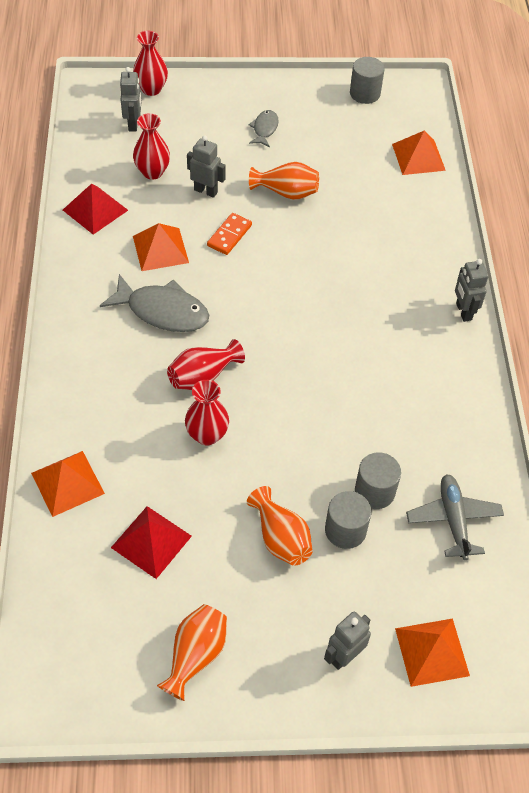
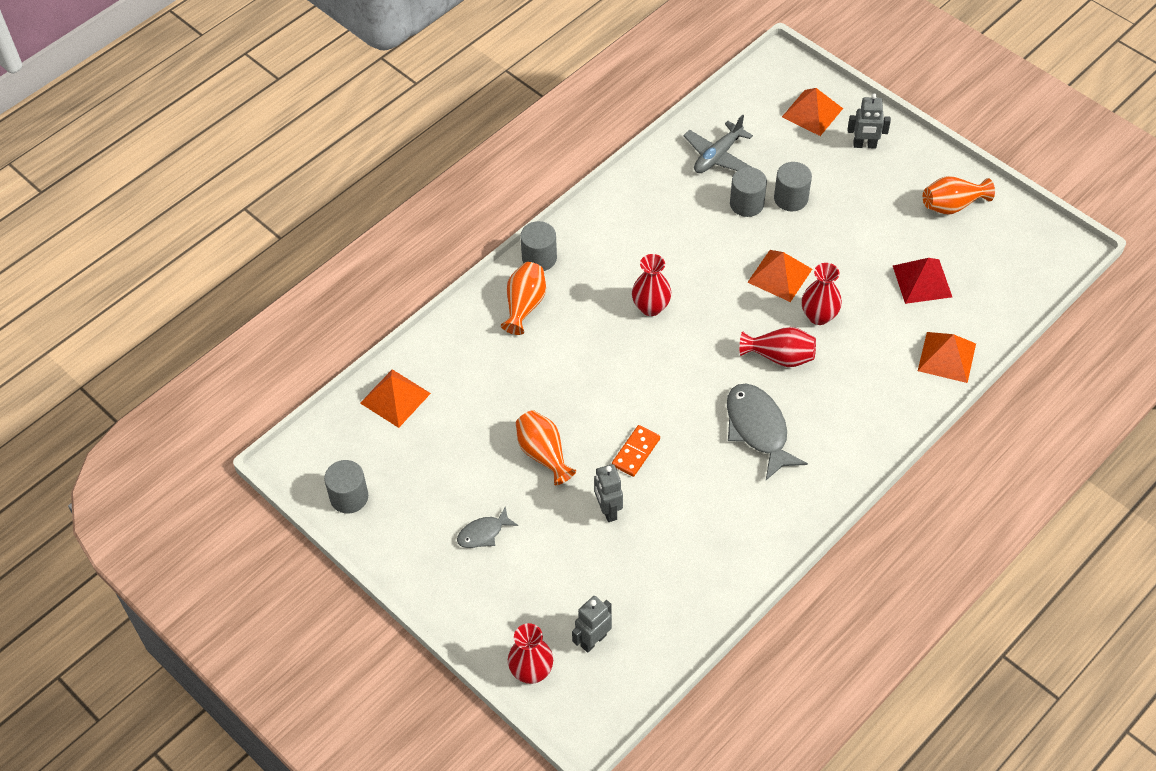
camera: 130 degrees left, 0 degrees up
(95, 210) = (722, 569): red pyramid -> none
(152, 172) = (632, 568): red vase -> red vase (651, 307)
(160, 249) = (705, 485): orange pyramid -> orange pyramid (780, 275)
(229, 235) = (635, 452): orange domino -> orange domino turned 45 degrees counterclockwise
(280, 538) = (836, 223): orange vase -> orange vase (524, 305)
(463, 311) = (539, 258): grey robot -> grey cylinder

